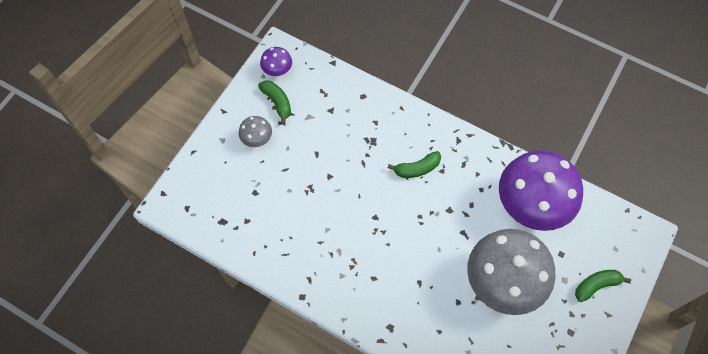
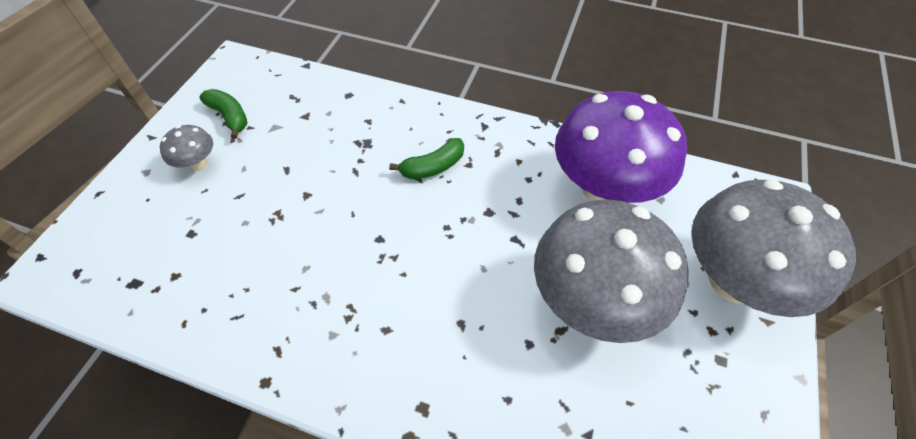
camera: 10 degrees left, 10 degrees down
(277, 70) = (231, 82): purple mushroom -> none
(596, 285) = (733, 281): green banana -> grey mushroom

